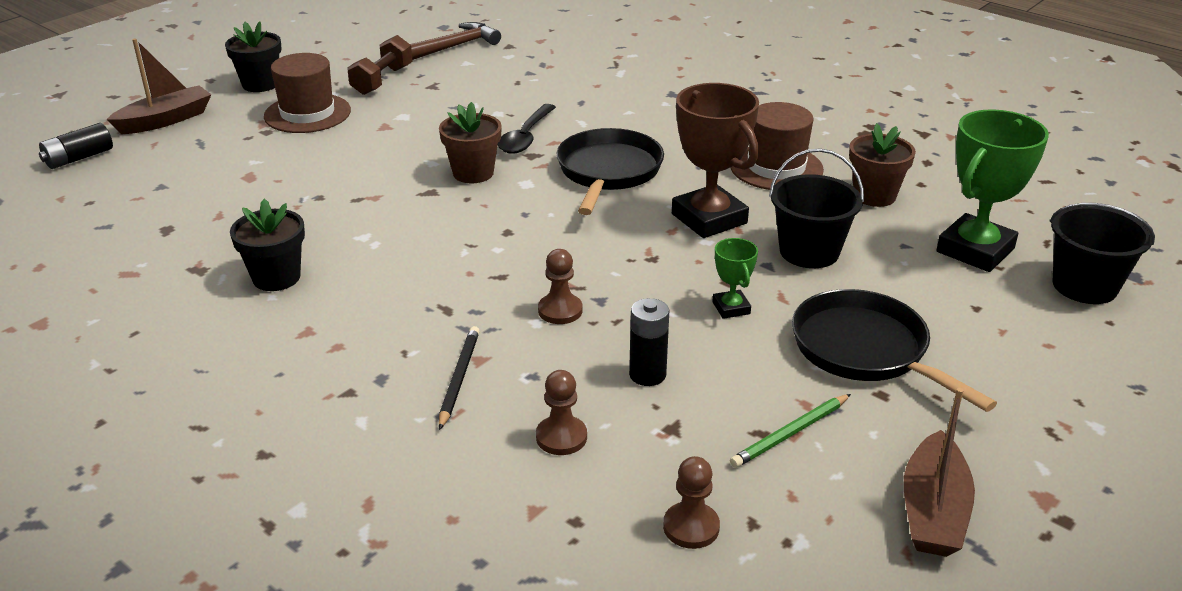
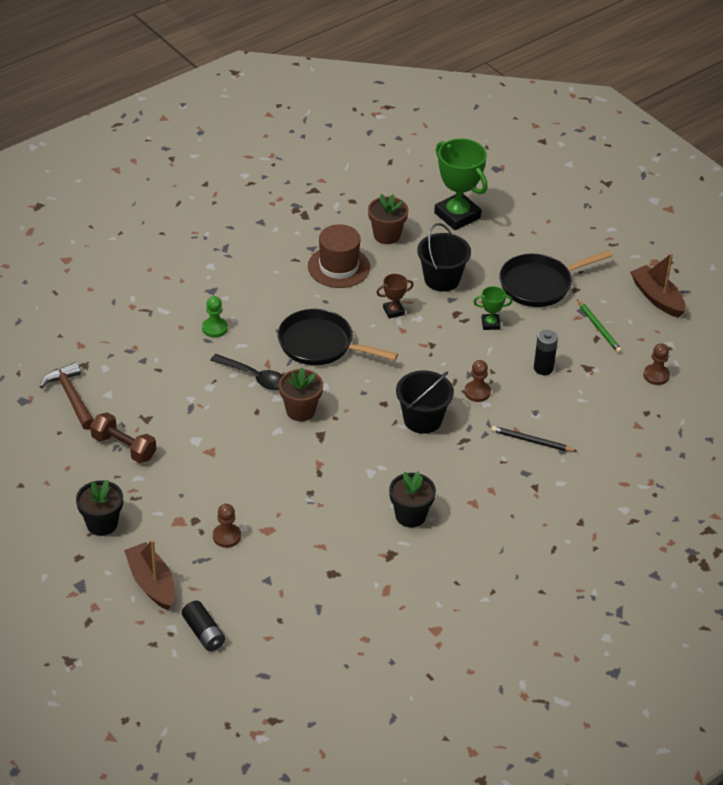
camera: 80 degrees left, 10 degrees up
(307, 113) = (171, 495): brown hat -> none
(561, 437) = (587, 408): brown pawn -> brown pawn (226, 536)
(604, 103) = (214, 328): none -> green pawn
(709, 219) = (393, 311): brown trophy -> brown trophy, size x0.48
(933, 511) = (657, 298): brown boat -> brown boat turned 150 degrees counterclockwise
(1084, 286) = (501, 189): black bucket -> black bucket (422, 419)

